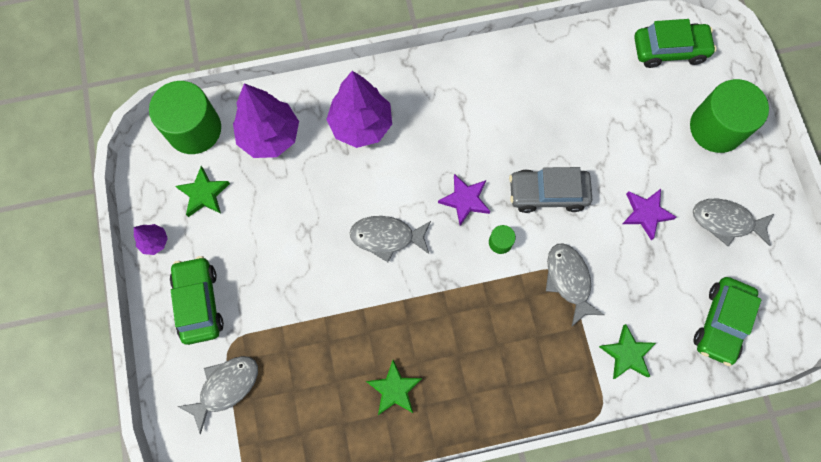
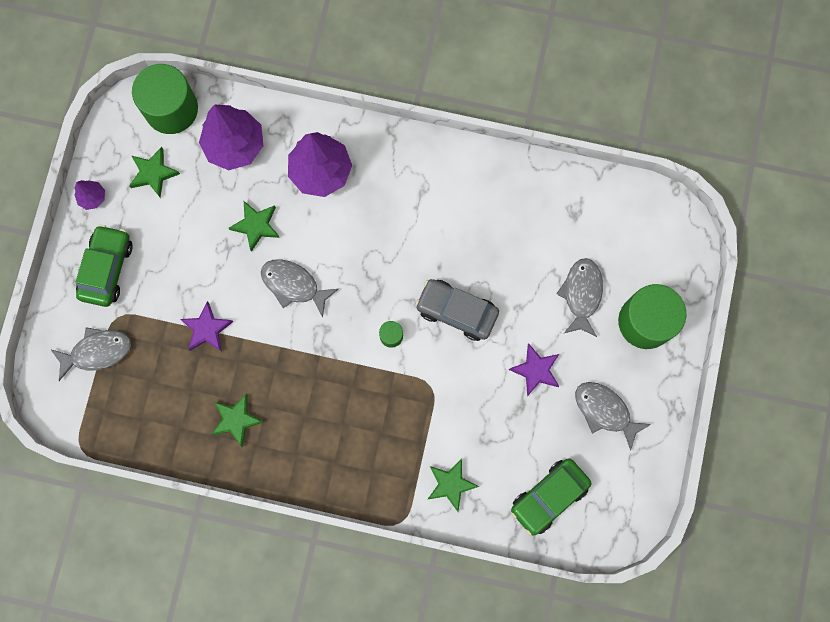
camera: 25 degrees right, 5 degrees up
(324, 199) = (256, 226): none -> green star
(465, 200) = (379, 283): purple star -> purple star (207, 329)
(568, 280) = (434, 397): grey fish -> grey fish (581, 294)
(669, 50) = (643, 227): green car -> none

